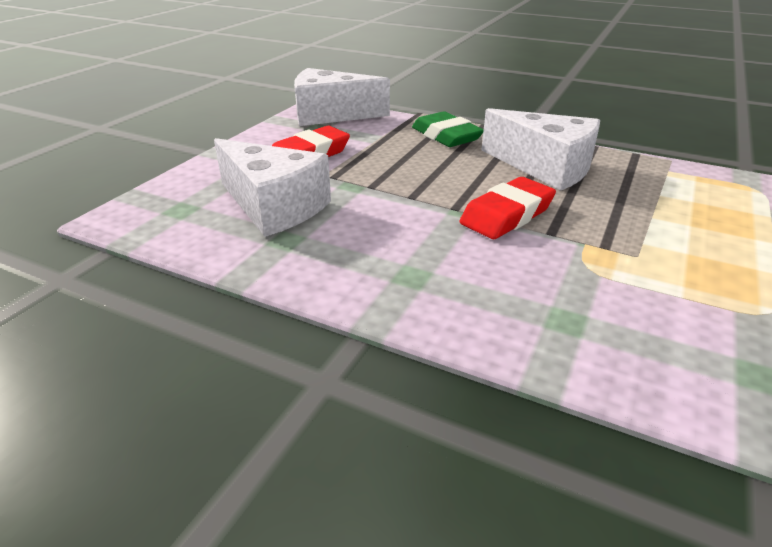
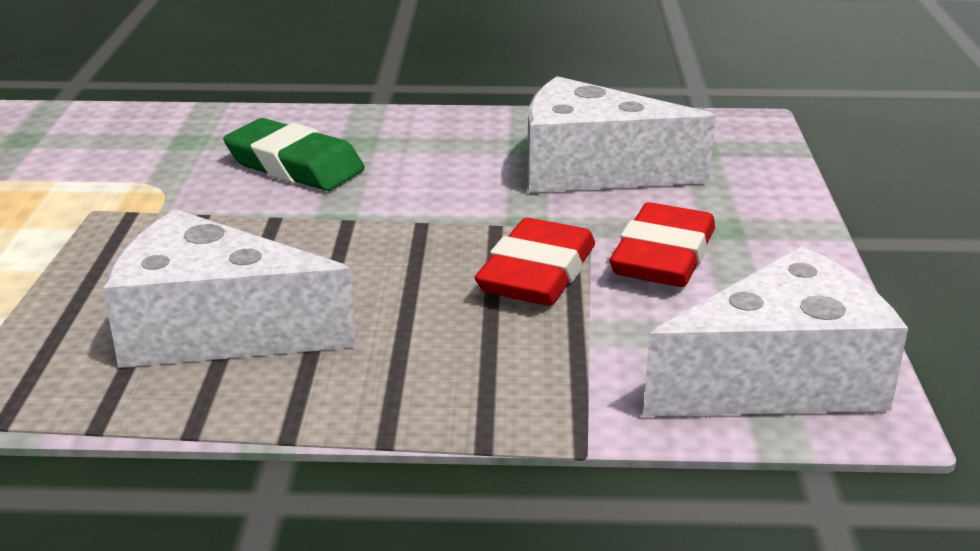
camera: 155 degrees right, 5 degrees down
(446, 136) = (452, 373): green eraser -> green eraser (294, 165)
(507, 215) = (269, 225): red eraser -> red eraser (537, 274)

